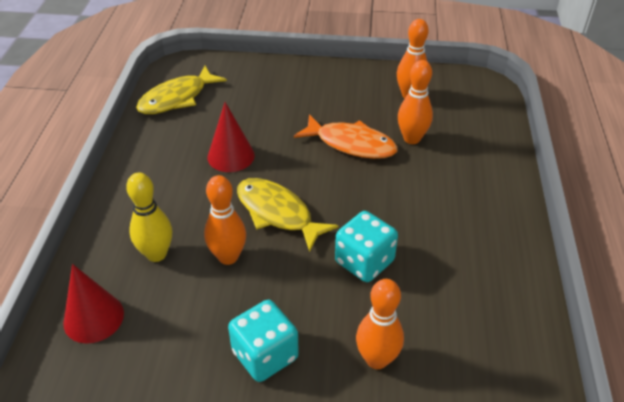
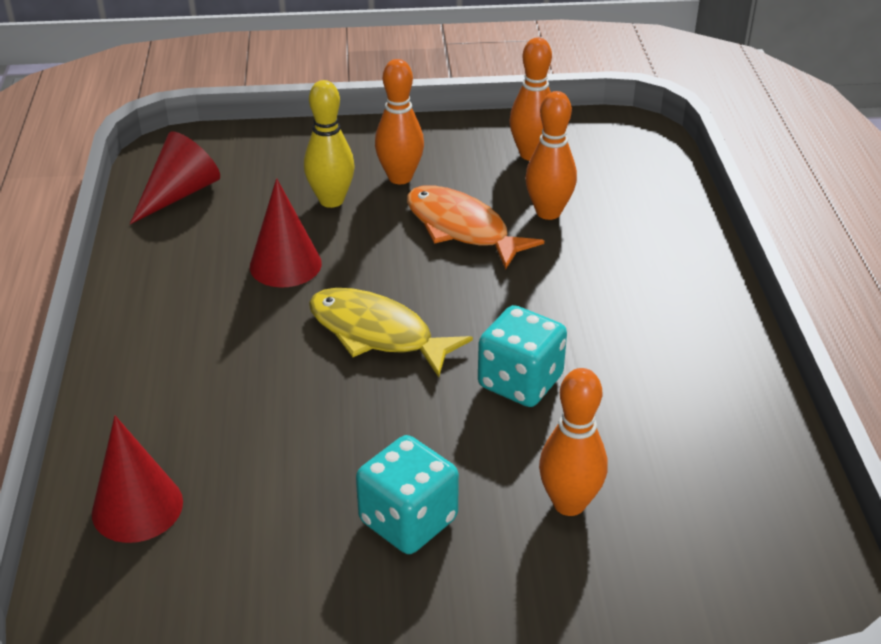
camera: 10 degrees left, 5 degrees down
(156, 254) = (209, 410): yellow bowling pin -> yellow bowling pin (331, 200)
(177, 98) = (179, 193): yellow fish -> red cone
(228, 257) = (319, 400): orange bowling pin -> orange bowling pin (400, 177)
(351, 144) = (462, 229): orange fish -> orange fish turned 150 degrees counterclockwise

